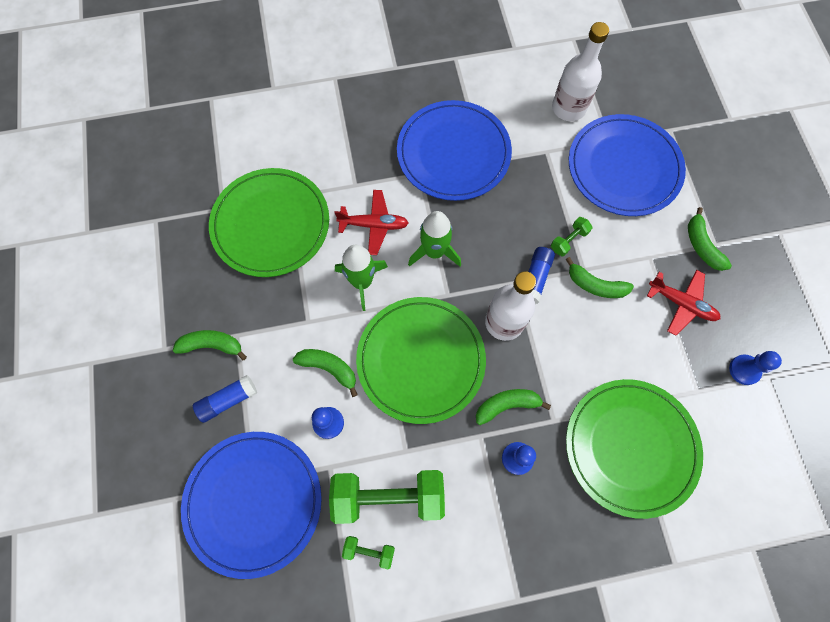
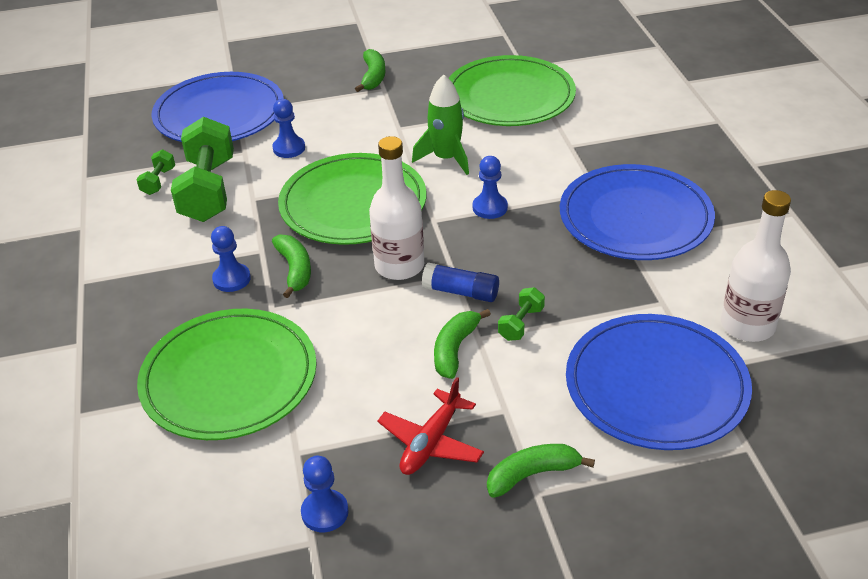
camera: 90 degrees right, 30 degrees down
(228, 400) = (317, 91): blue glue stick -> none
(329, 368) = (346, 144): green banana -> none
(374, 225) = (519, 162): red plane -> none
(434, 252) = (490, 208): green rocket -> blue pawn
(568, 240) = (521, 324): green dumbbell -> green dumbbell turned 75 degrees clockwise

